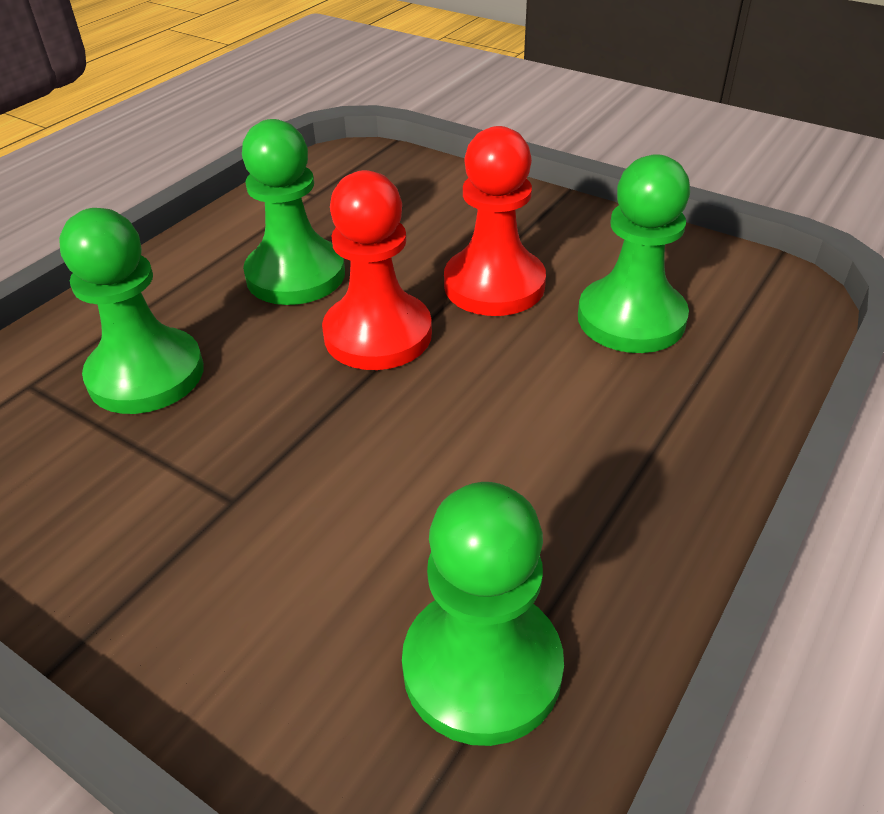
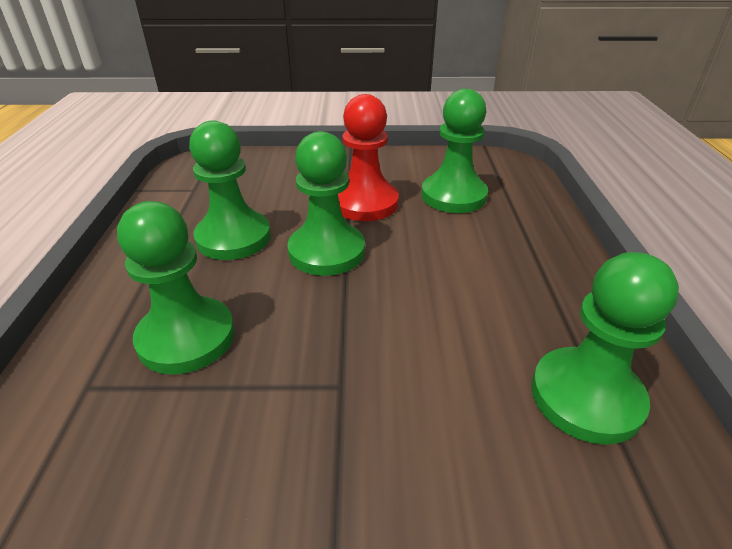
camera: 35 degrees left, 5 degrees down
(378, 334) = (326, 252): red pawn -> green pawn

